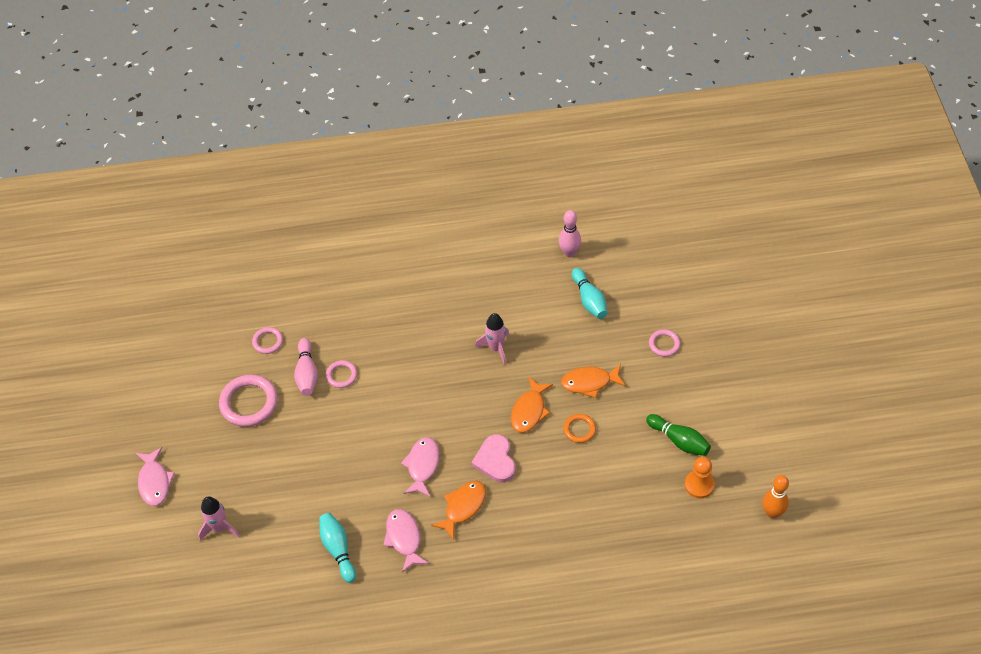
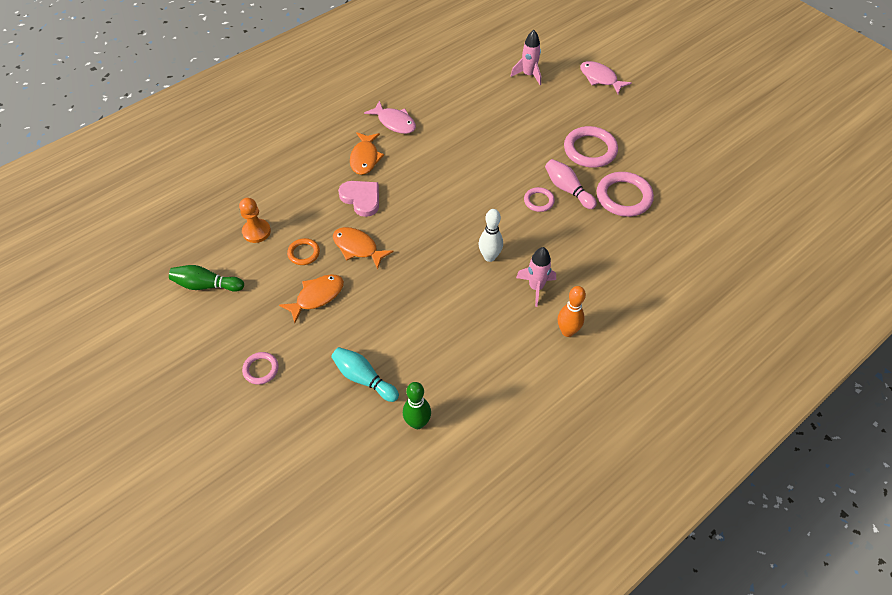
camera: 145 degrees right, 0 degrees up
(268, 341) = (623, 197): pink ring -> pink ring, size x1.84
(338, 550) = (436, 97): turquoise bowling pin -> none
(422, 465) = (417, 170): pink fish -> none
(425, 346) = (489, 257): none -> white bowling pin
(496, 348) = (424, 285): pink rocket -> pink rocket (536, 287)
(529, 411) = (358, 248): orange fish -> orange fish turned 45 degrees counterclockwise
(569, 253) = (417, 423): pink bowling pin -> green bowling pin
(699, 485) = (173, 258): orange pawn -> orange pawn (256, 232)
(772, 513) = (98, 265): orange bowling pin -> orange bowling pin (567, 331)

